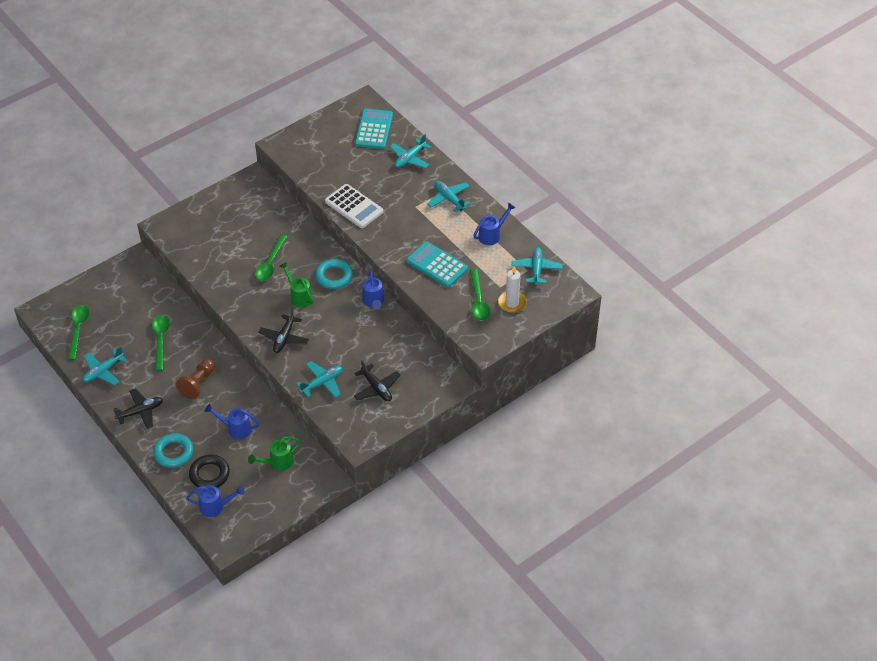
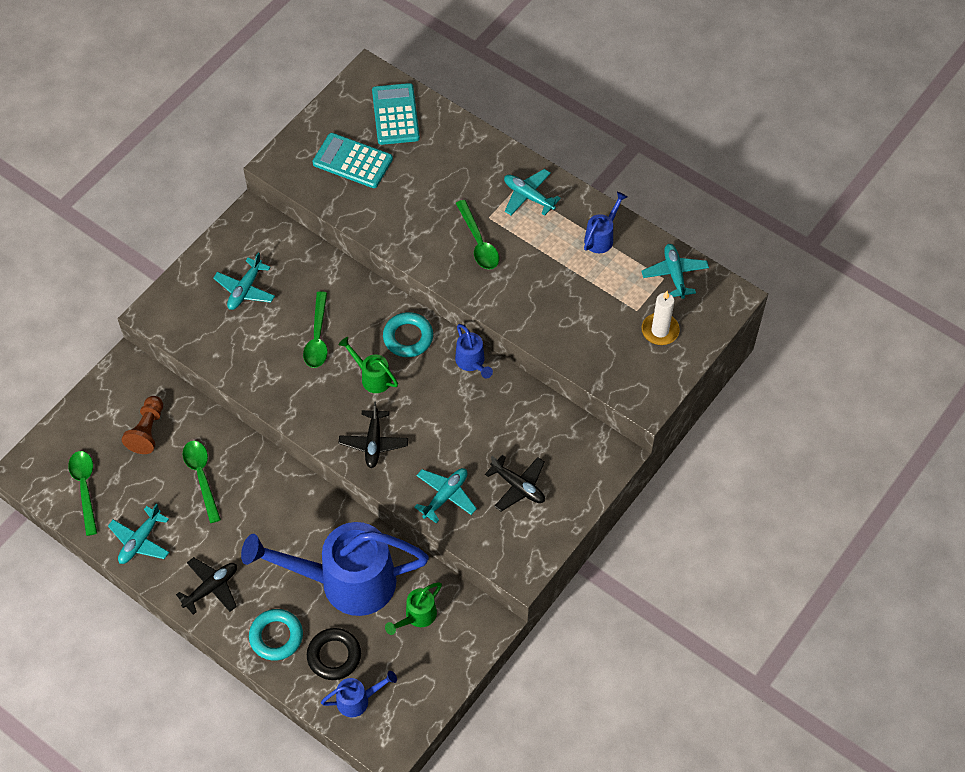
camera: 15 degrees left, 10 degrees up
(198, 383) = (273, 528): brown pawn -> brown pawn (147, 431)
(236, 429) = (346, 581): blue watering can -> blue watering can, size x2.38
(354, 206) = (408, 235): white calculator -> none
(410, 158) = (457, 148): turquoise plane -> turquoise plane (245, 289)
(437, 265) = (545, 297): turquoise calculator -> turquoise calculator (352, 161)
(478, 301) = (616, 337): green spoon -> green spoon (478, 242)

